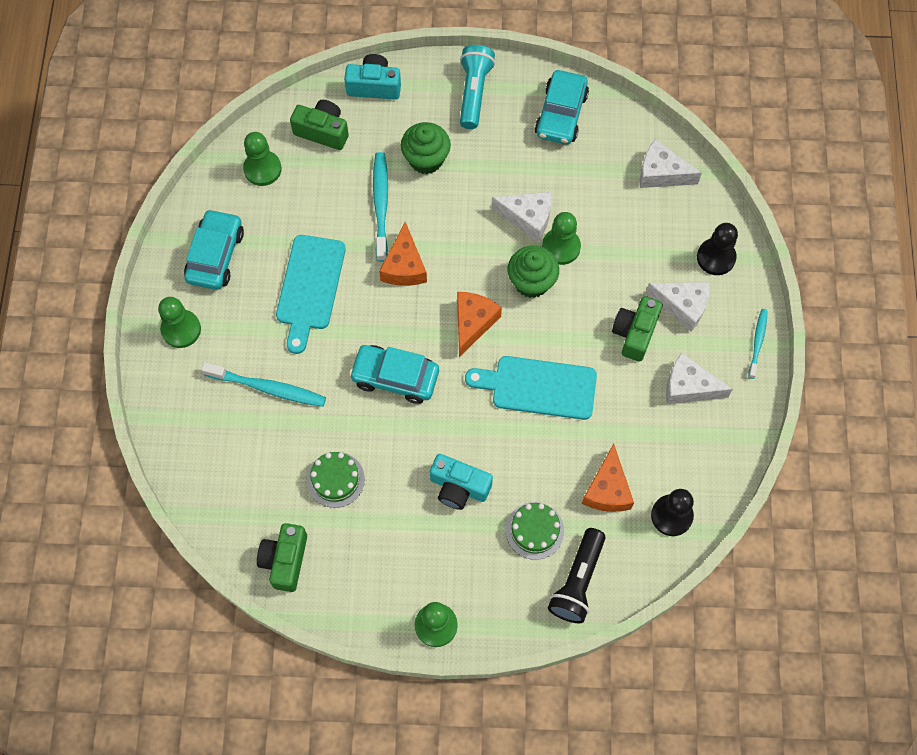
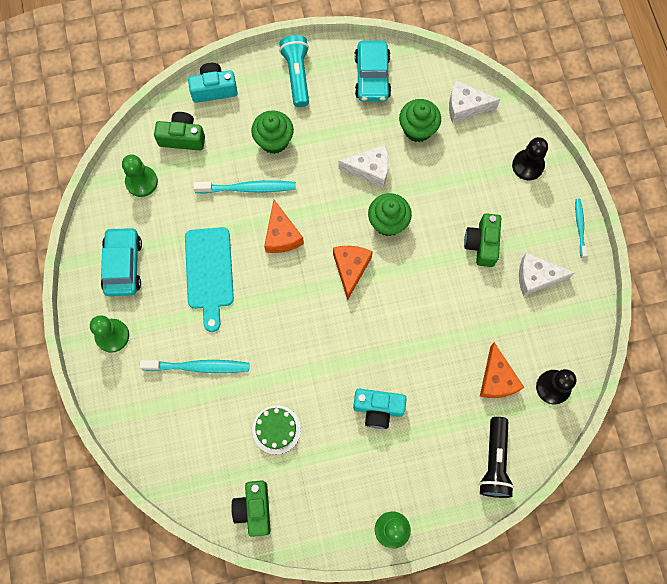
camera: 15 degrees left, 5 degrees up
(381, 205) = (248, 188): turquoise toothbrush -> turquoise toothbrush turned 105 degrees clockwise
(395, 377) = (300, 331): turquoise car -> none
(534, 530) = (449, 429): green cake -> none
(538, 387) = (418, 309): turquoise cutting board -> none
(561, 247) = (403, 187): green pawn -> none
(597, 186) = (417, 129): none -> green cupcake
(682, 306) = (513, 212): white cheese -> none

